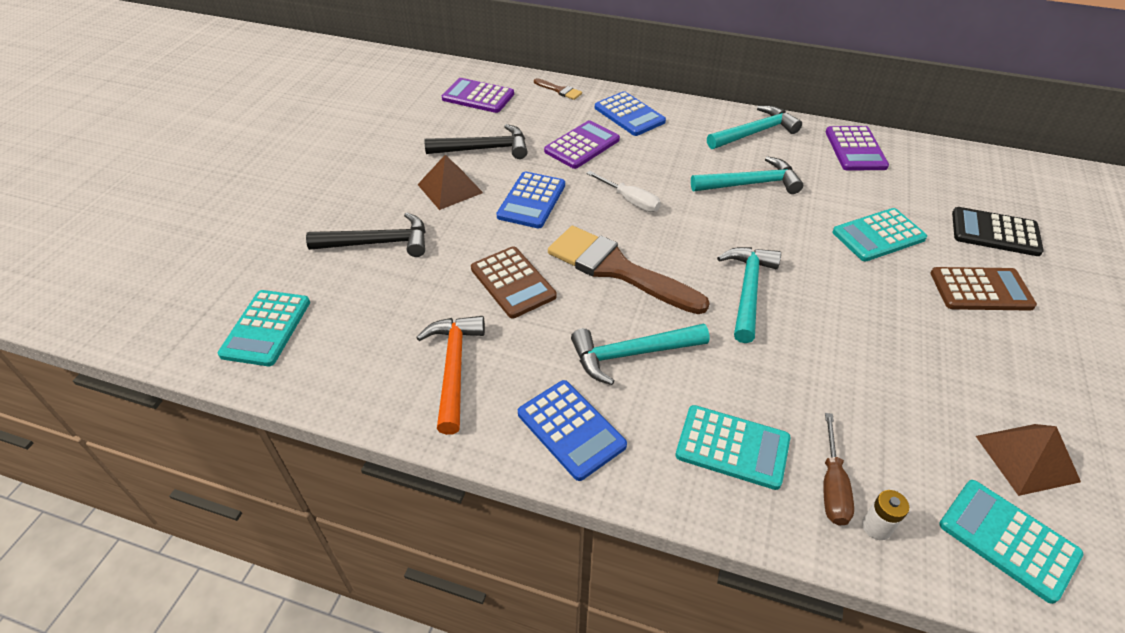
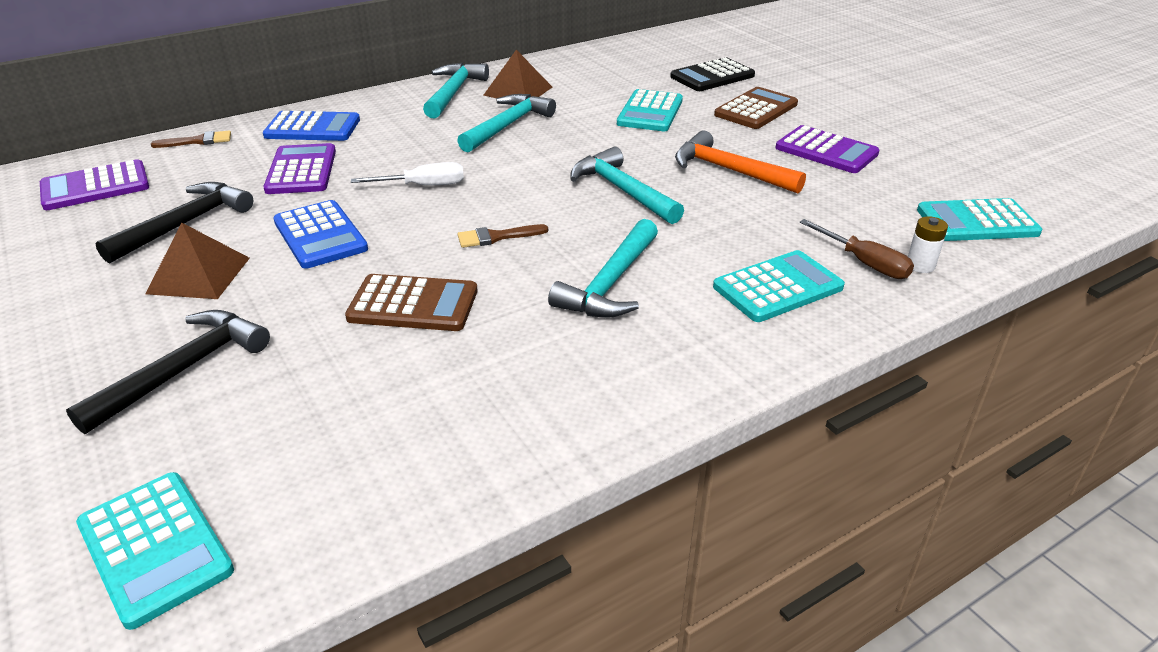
camera: 50 degrees left, 10 degrees down
(454, 368) = (471, 405): orange hammer -> orange hammer (729, 170)
(571, 429) = (655, 365): blue calculator -> none
(617, 269) = (496, 237): brown brush -> brown brush, size x0.42
(855, 149) = (548, 70): purple calculator -> purple calculator (826, 151)
(1026, 458) = (917, 178): brown pyramid -> brown pyramid (518, 91)

